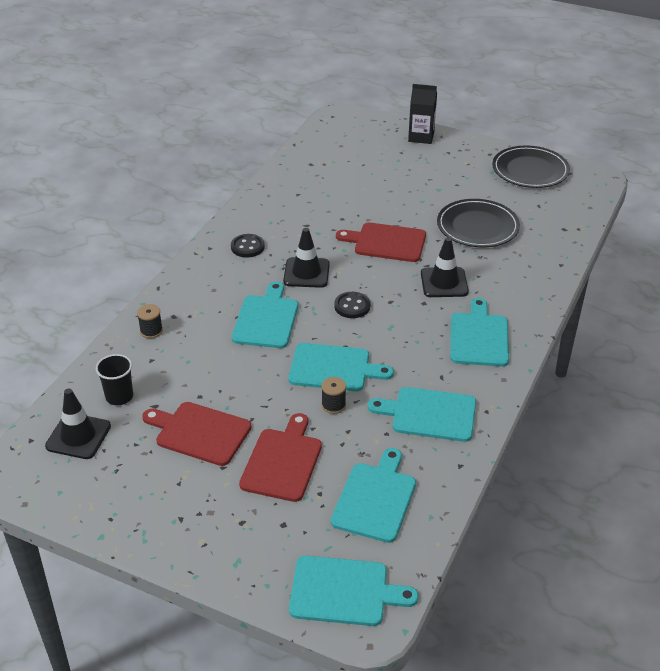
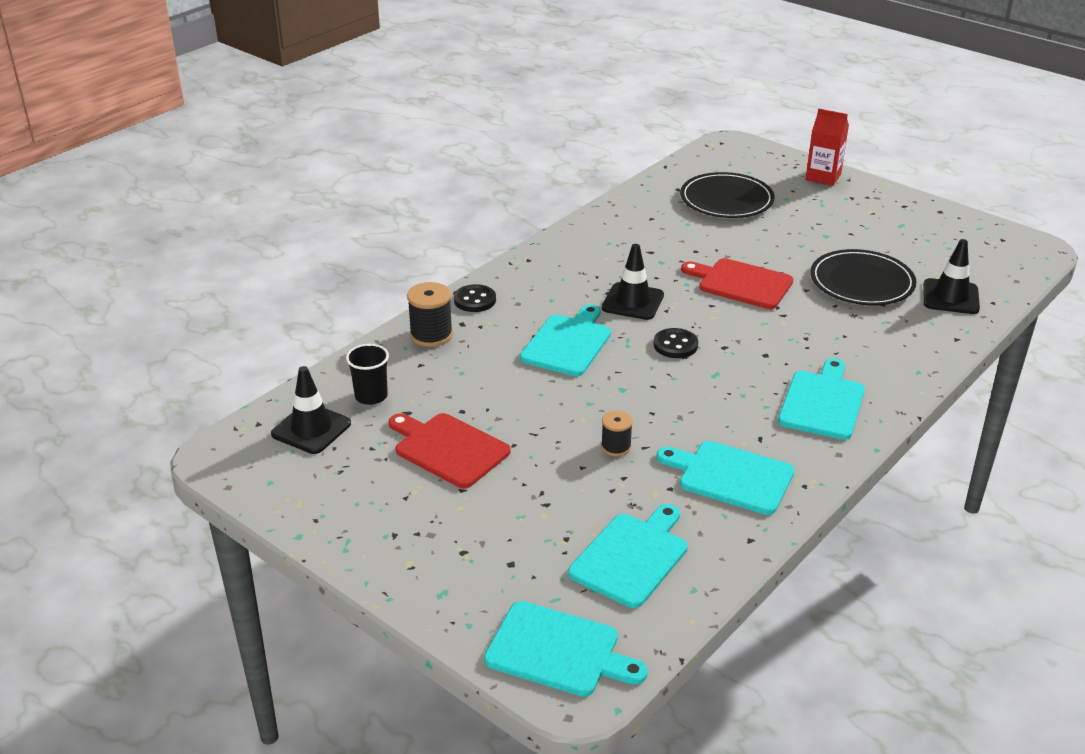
camera: 15 degrees right, 5 degrees down
(151, 331) = (431, 335): black spool -> black spool, size x1.59
(247, 247) = (572, 265): black button -> black button (475, 300)
(282, 461) = (534, 496): red cutting board -> none
(334, 368) = (630, 407): turquoise cutting board -> none
(421, 137) = (823, 177): black carton -> red carton
(444, 283) = (798, 336): black traffic cone -> black traffic cone (950, 297)
(530, 170) = (950, 230): black plate -> black plate (726, 200)

